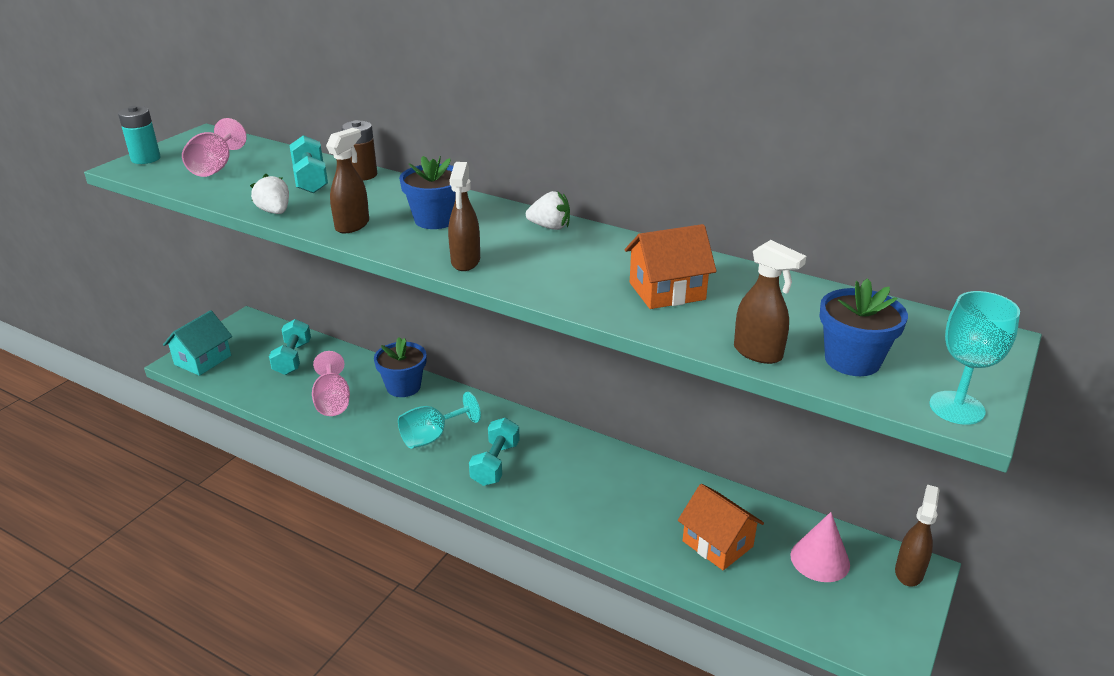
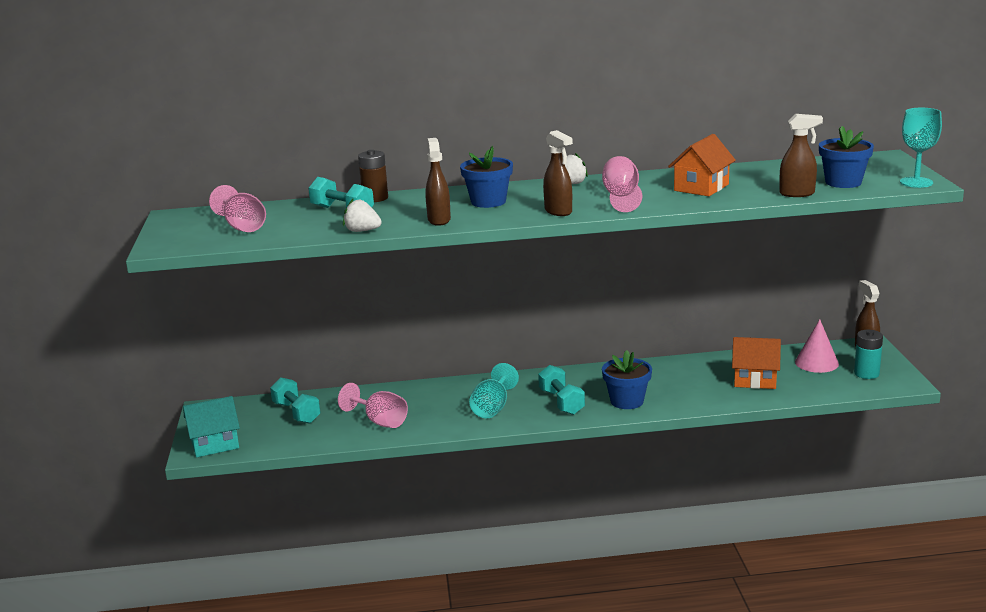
camera: 35 degrees left, 10 degrees down
(146, 159) = (163, 239): turquoise battery -> turquoise battery (866, 373)
(203, 360) = (215, 444): turquoise house -> turquoise house turned 75 degrees clockwise
(403, 387) = (421, 393): blue flower pot -> blue flower pot (627, 401)
(560, 268) = (621, 197): none -> pink goblet

